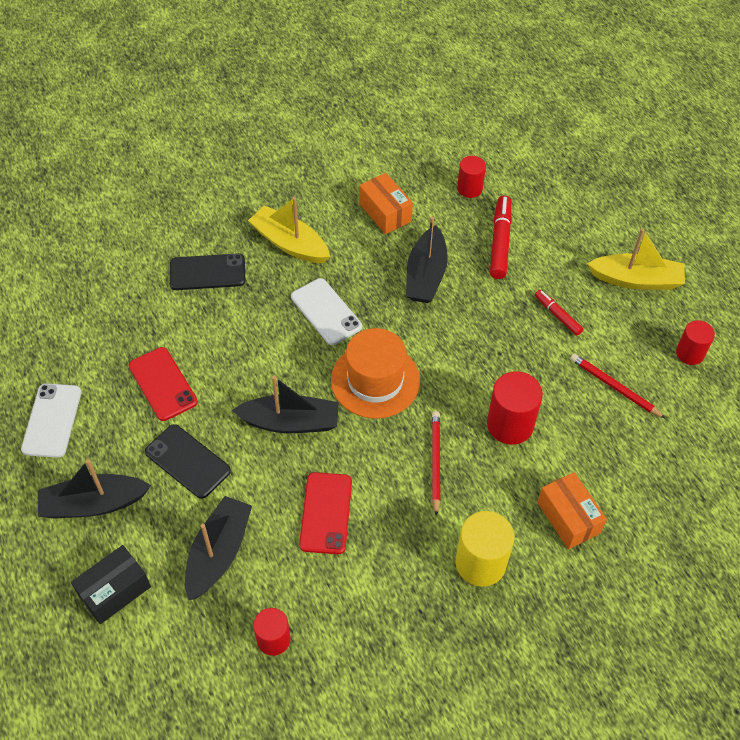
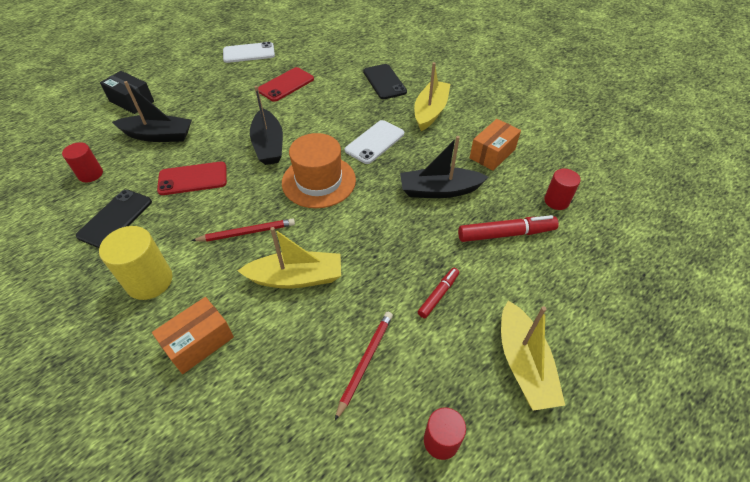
camera: 75 degrees right, 5 degrees down
(93, 504) = (192, 80): black boat -> none
(187, 461) = (228, 107): black phone -> black phone (115, 218)
(510, 424) = (296, 278): red cylinder -> yellow boat

